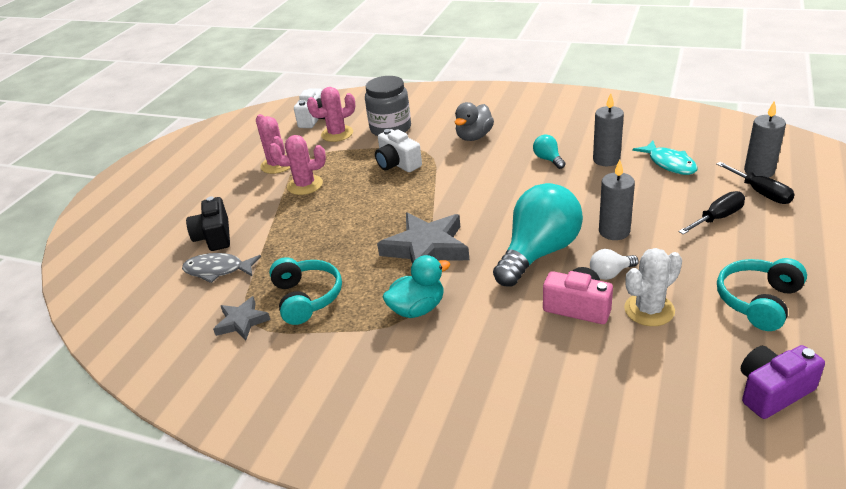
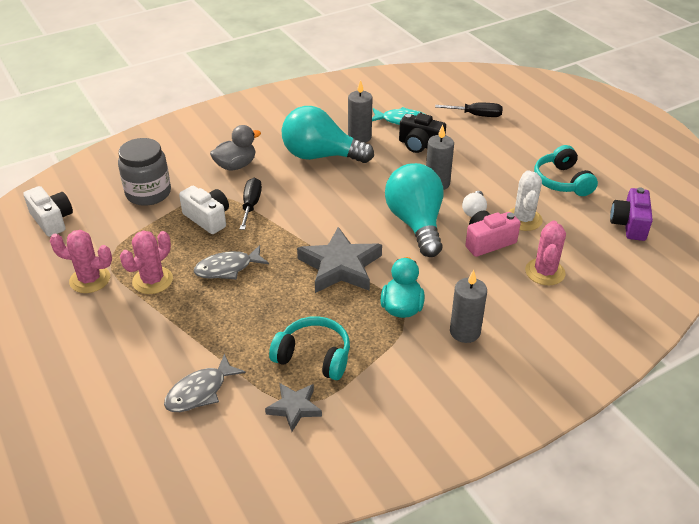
camera: 55 degrees left, 5 degrees up
(214, 236) = (143, 371): black camera -> black camera (420, 145)
(337, 134) = (102, 222): pink cactus -> pink cactus (545, 272)
(355, 204) = (227, 268): none -> grey fish
(397, 164) = (208, 218): white camera -> white camera turned 135 degrees counterclockwise
(474, 137) = (236, 165): grey duck -> grey duck turned 105 degrees counterclockwise
(548, 159) = (320, 156): turquoise light bulb -> turquoise light bulb, size x2.34
(717, 218) = (477, 143): black screwdriver -> black screwdriver (251, 205)
(759, 171) = (457, 101): grey candle -> grey candle (465, 332)

